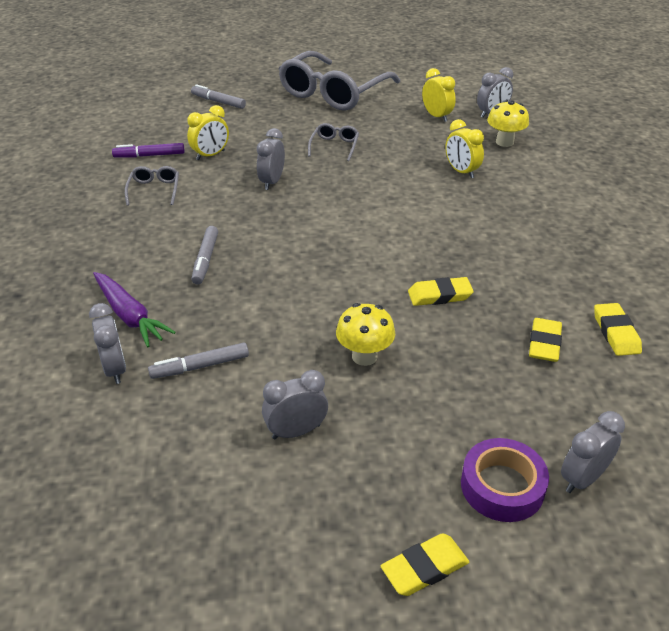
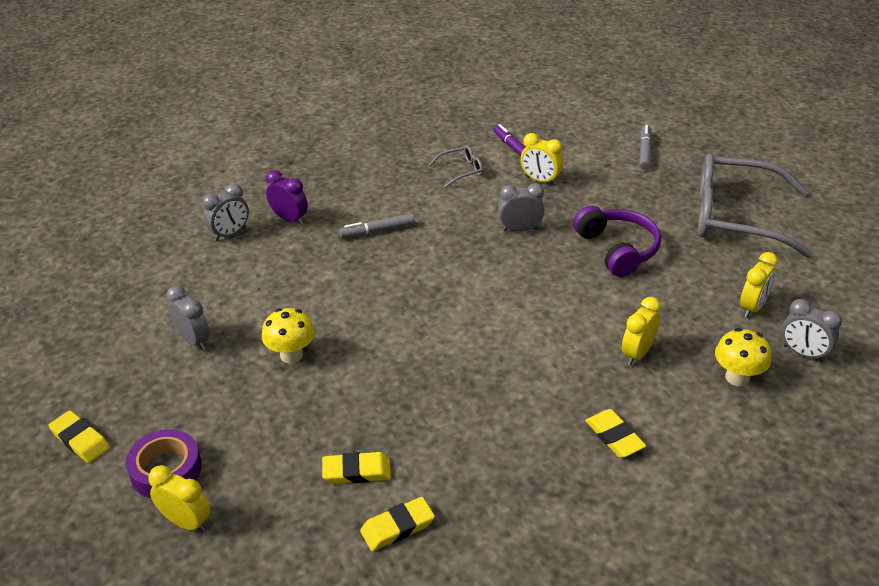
camera: 70 degrees right, 0 degrees up
(129, 316) = (289, 219): purple carrot -> purple clock
(200, 366) = (247, 271): grey marker -> none
(334, 146) = (617, 249): grey glasses -> purple headphones
(439, 295) = (397, 383): yellow eraser -> yellow eraser (614, 436)
(582, 478) = (186, 522): grey clock -> yellow clock

